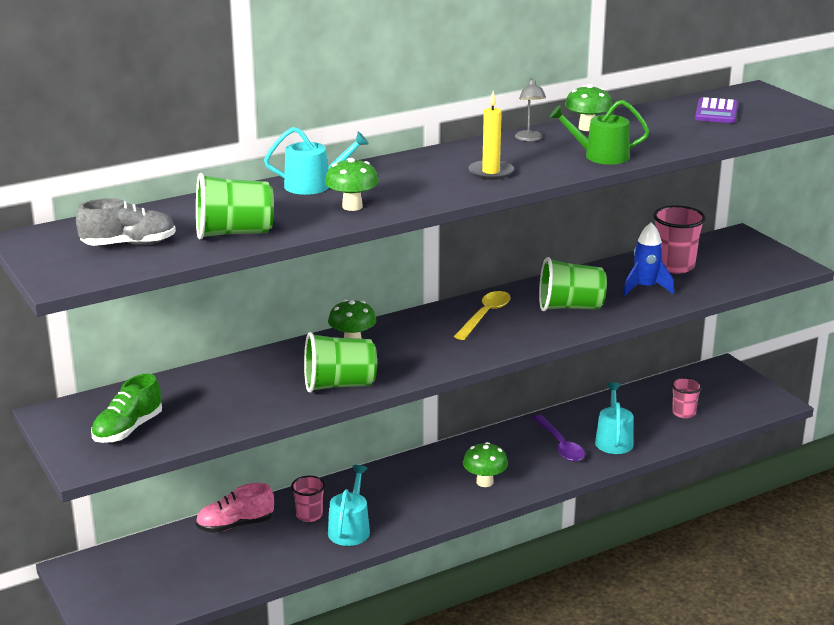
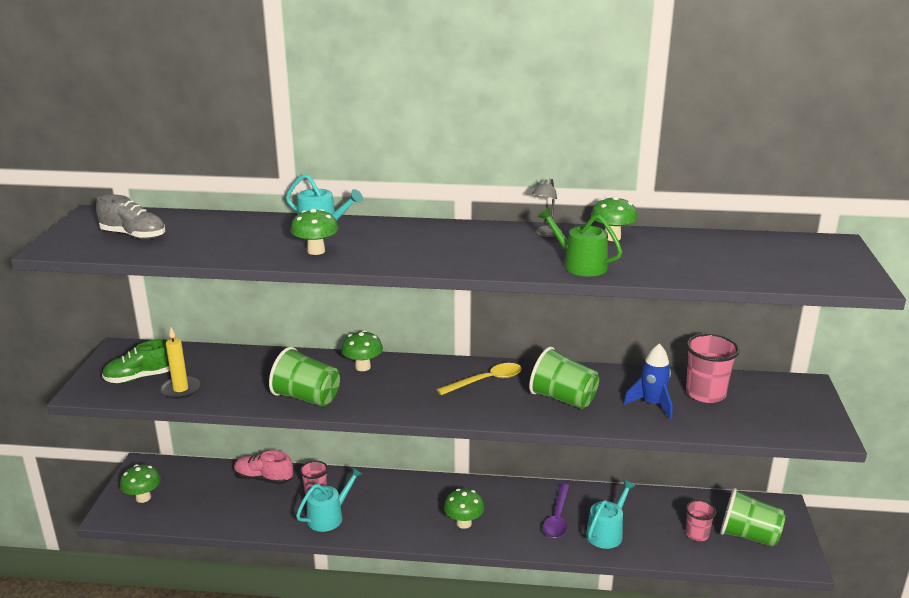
camera: 35 degrees right, 0 degrees up
(121, 595) = (143, 498): none -> green mushroom
(234, 233) = (206, 247): green cup -> green cup (748, 536)
(491, 172) = (465, 253): yellow candle -> yellow candle (181, 389)
(716, 112) = (760, 253): purple calculator -> none

